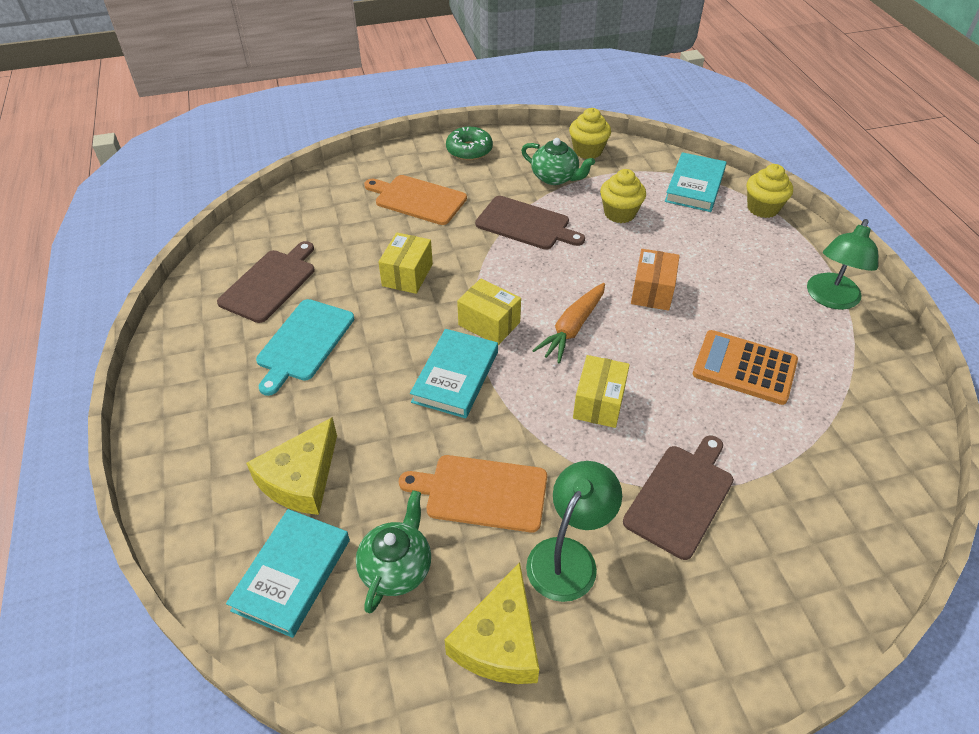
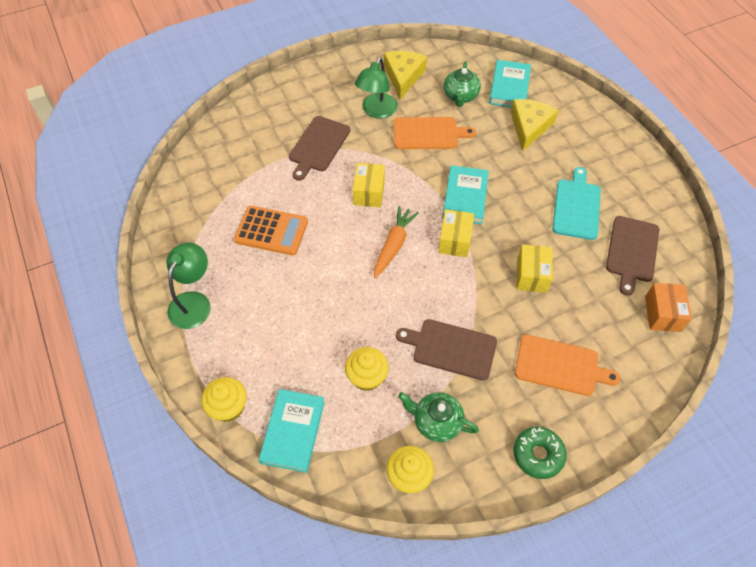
camera: 170 degrees right, 10 degrees up
(489, 323) = (454, 240): yellow box -> yellow box turned 75 degrees clockwise
(652, 291) = (335, 288): orange box -> orange box (662, 314)

